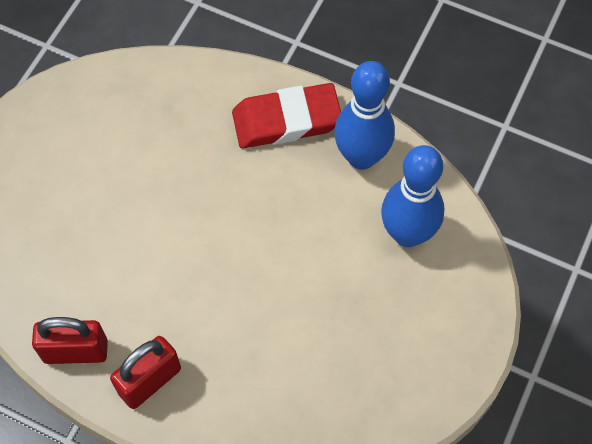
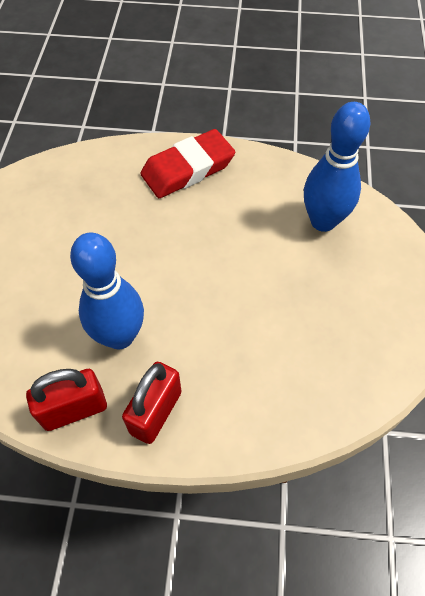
camera: 20 degrees left, 5 degrees down
(361, 157) = (259, 177): blue bowling pin -> blue bowling pin (119, 336)

